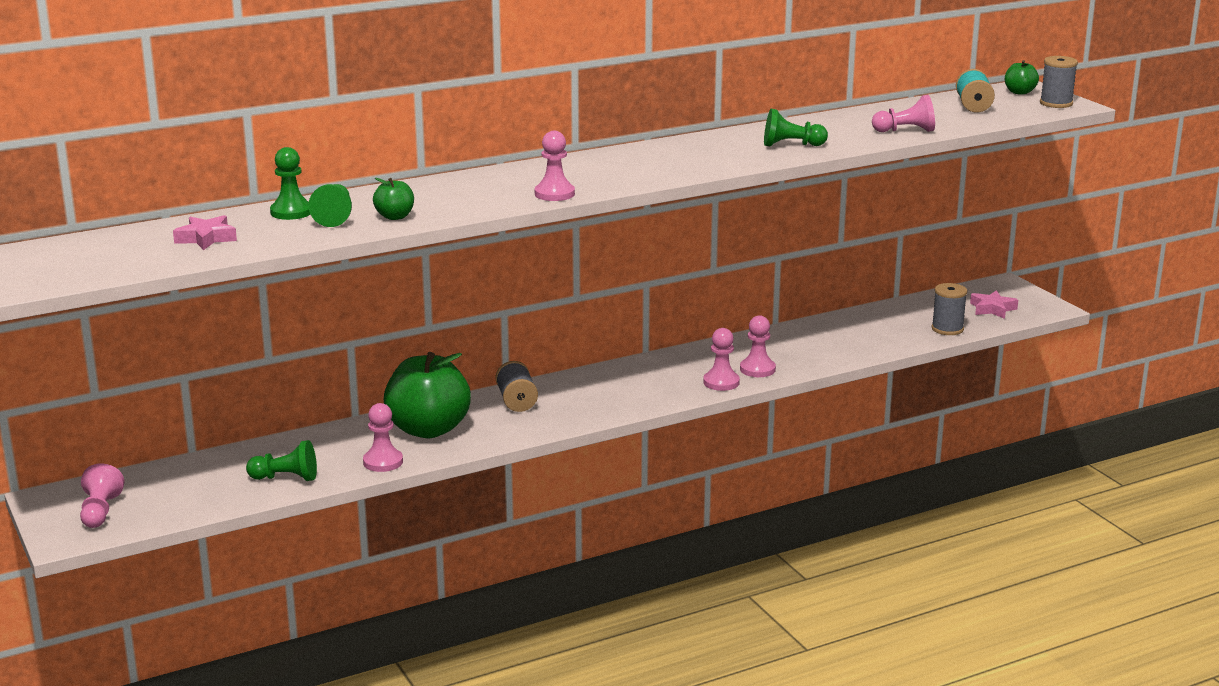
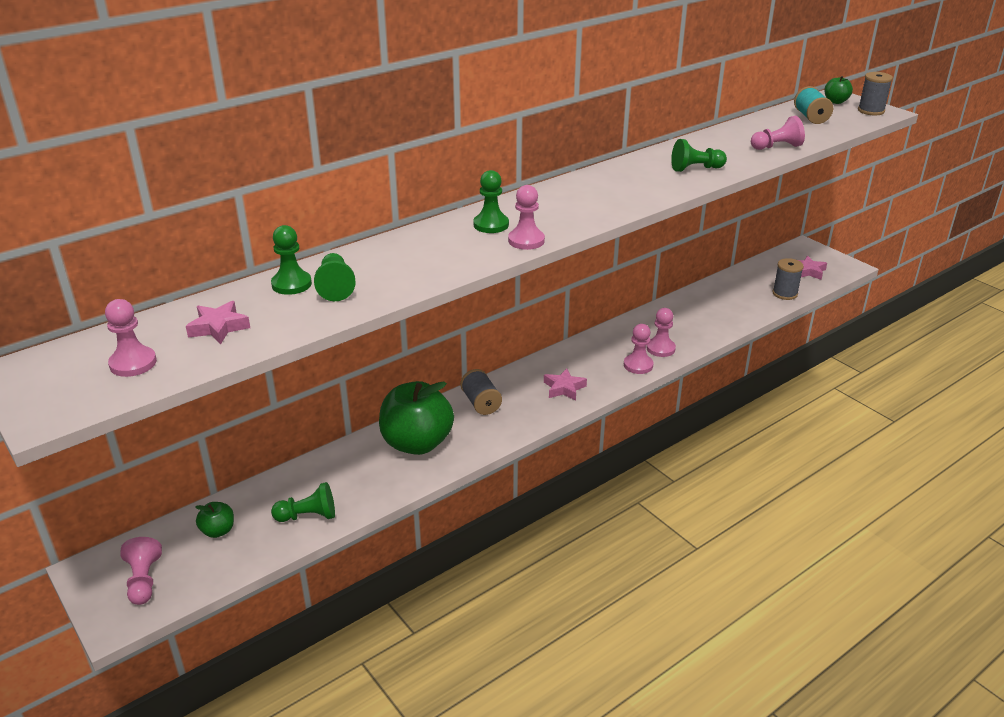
camera: 10 degrees left, 10 degrees up
(383, 462) = (389, 486): pink pawn -> pink pawn (133, 363)
(395, 217) = (393, 282): green apple -> green apple (218, 531)
(524, 179) = (491, 225): none -> green pawn
(621, 396) = (564, 388): none -> pink star

